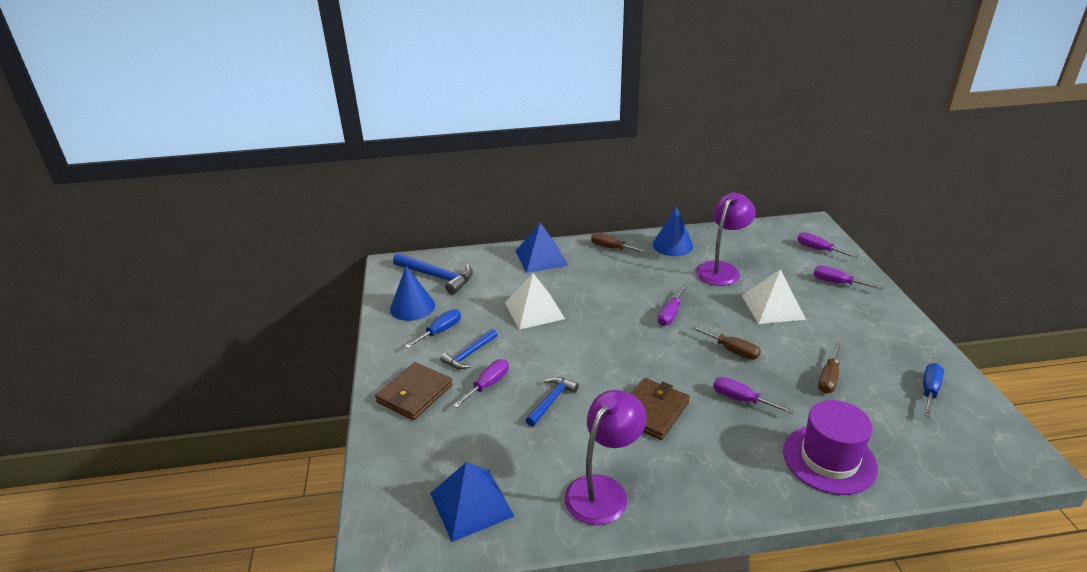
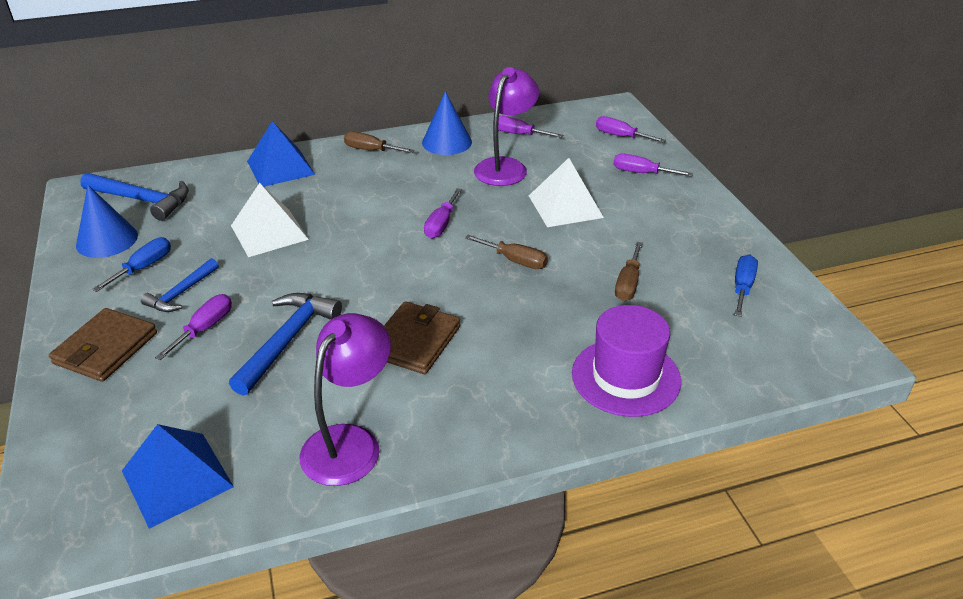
camera: 10 degrees left, 5 degrees up
(551, 401) = (287, 340): blue hammer -> blue hammer, size x1.59
(741, 399) = (524, 317): purple screwdriver -> purple screwdriver (518, 134)

